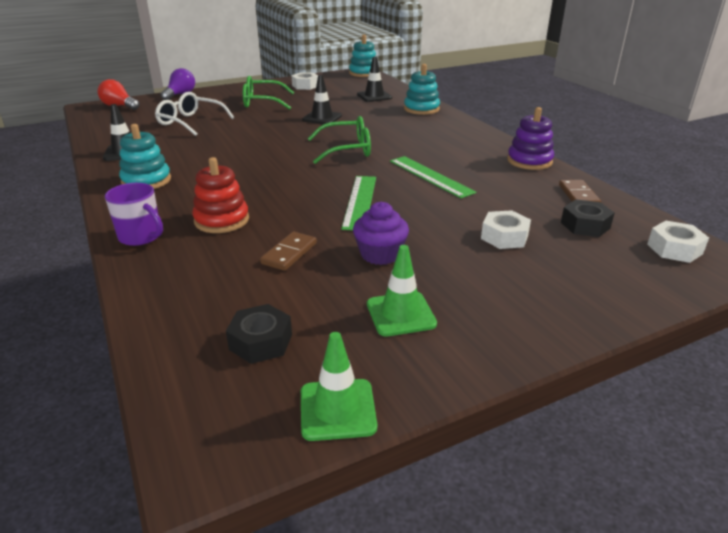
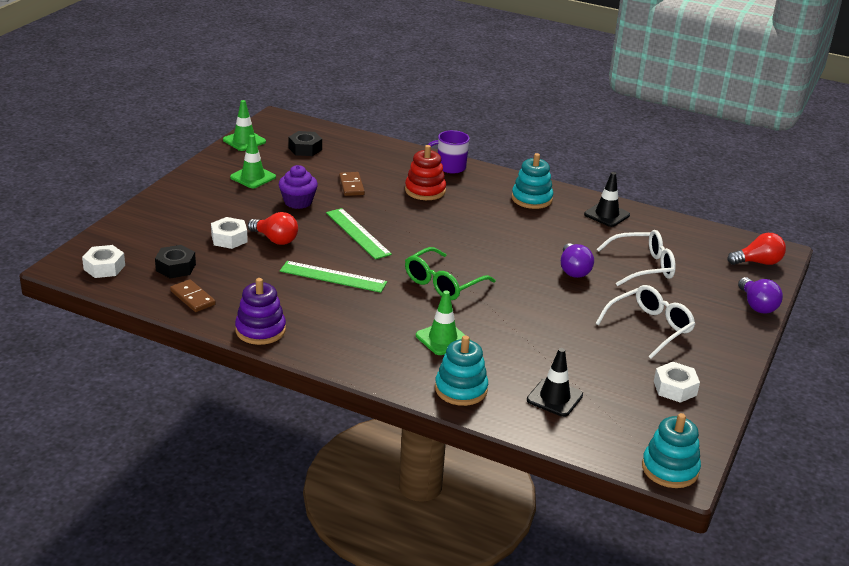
camera: 140 degrees right, 0 degrees up
(239, 132) = (573, 270): none -> purple light bulb
(262, 102) = (650, 327): green glasses -> white glasses
(322, 118) = (540, 323): black traffic cone -> none
(398, 127) = (442, 339): none -> green traffic cone
(452, 221) = (275, 239): none -> red light bulb

